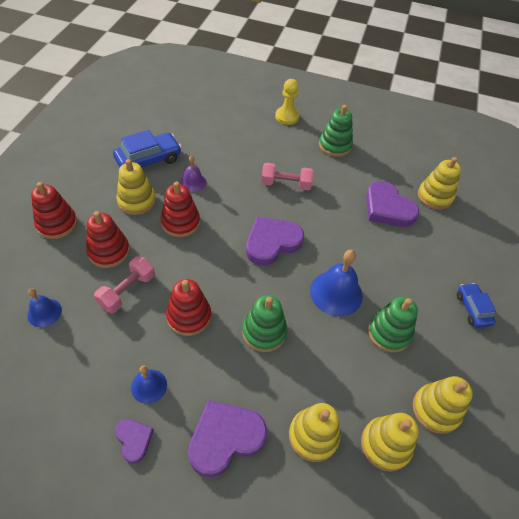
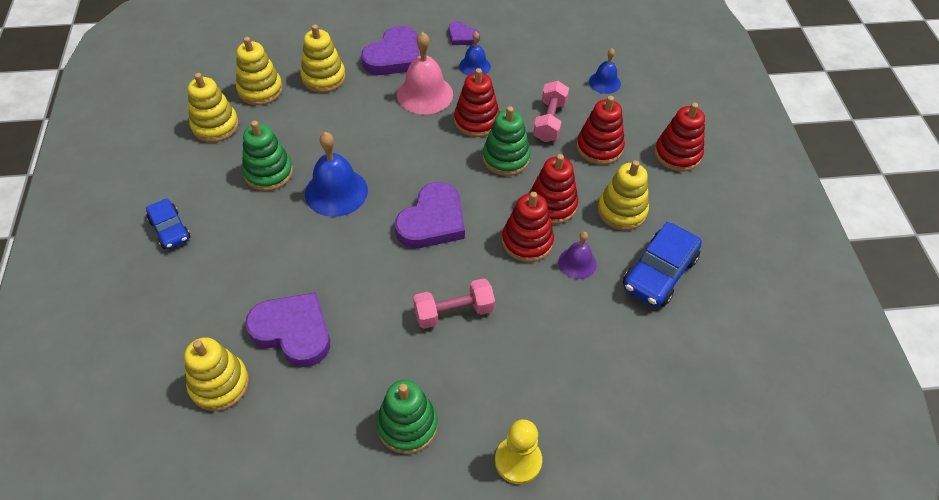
camera: 160 degrees right, 0 degrees up
(215, 206) = (527, 241): none -> red stacking toy
(219, 368) = (424, 94): none -> pink bell
(264, 332) = (398, 132): green stacking toy -> green stacking toy (506, 158)

